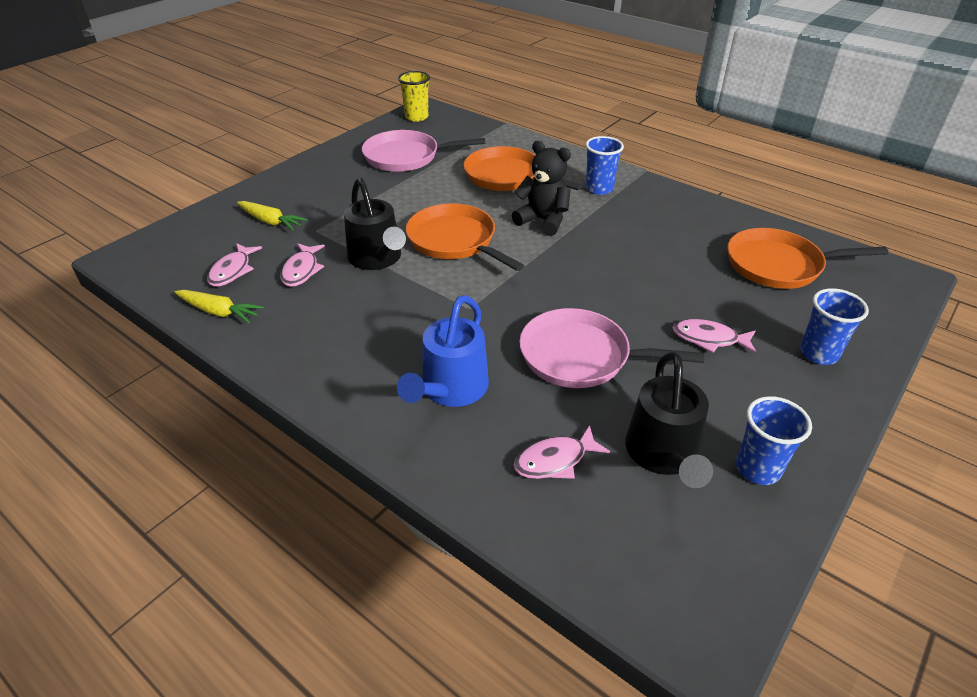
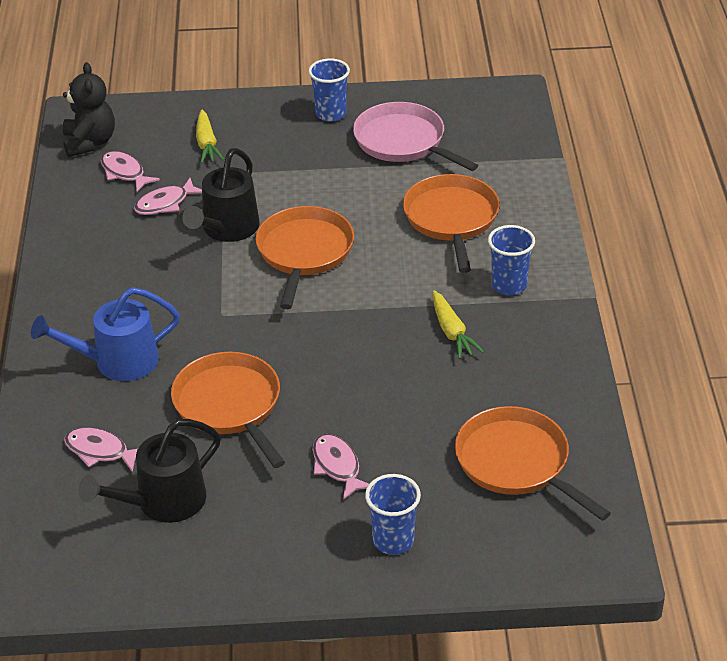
camera: 50 degrees right, 0 degrees up
(219, 312) = (74, 202): yellow carrot -> yellow carrot (452, 332)
(232, 271) = (124, 173): pink fish -> pink fish turned 75 degrees clockwise
(416, 117) = (488, 99): yellow cup -> none
(543, 221) = (402, 283): black teddy bear -> black teddy bear (90, 142)
(580, 356) = (229, 405): pink pan -> orange pan
(758, 469) = (200, 558): blue cup -> blue cup (330, 114)

